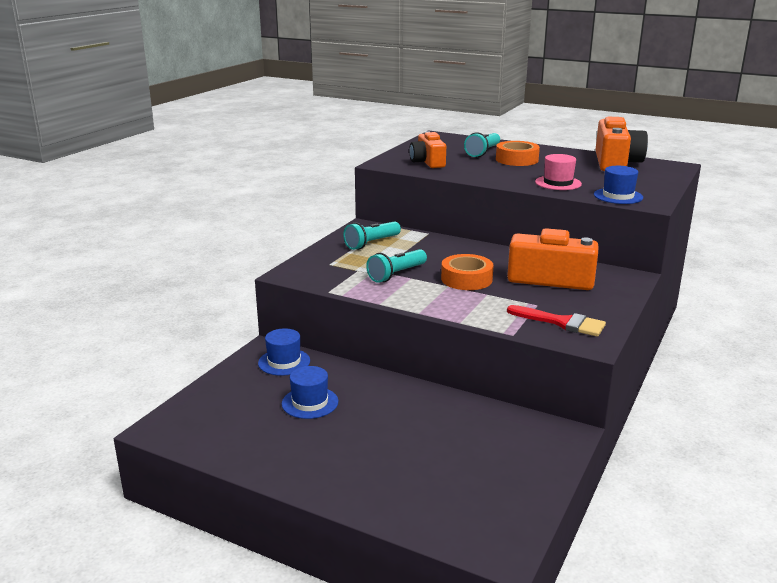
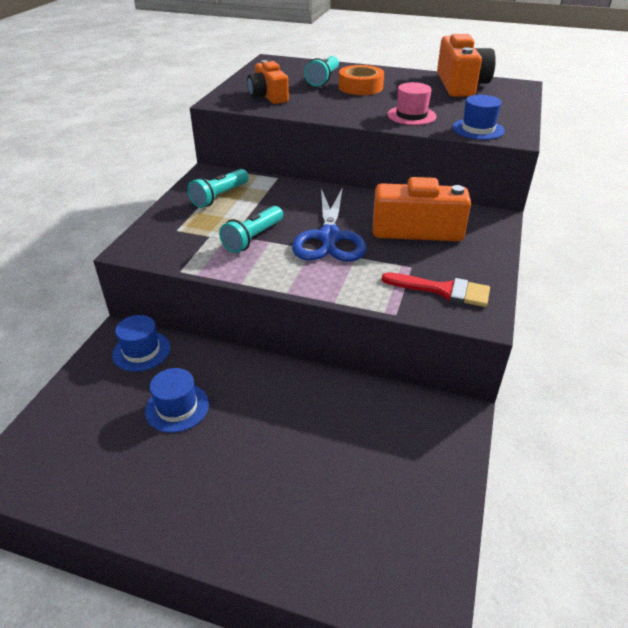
camera: 10 degrees left, 15 degrees up
(466, 279) = (329, 238): orange tape -> blue scissors

